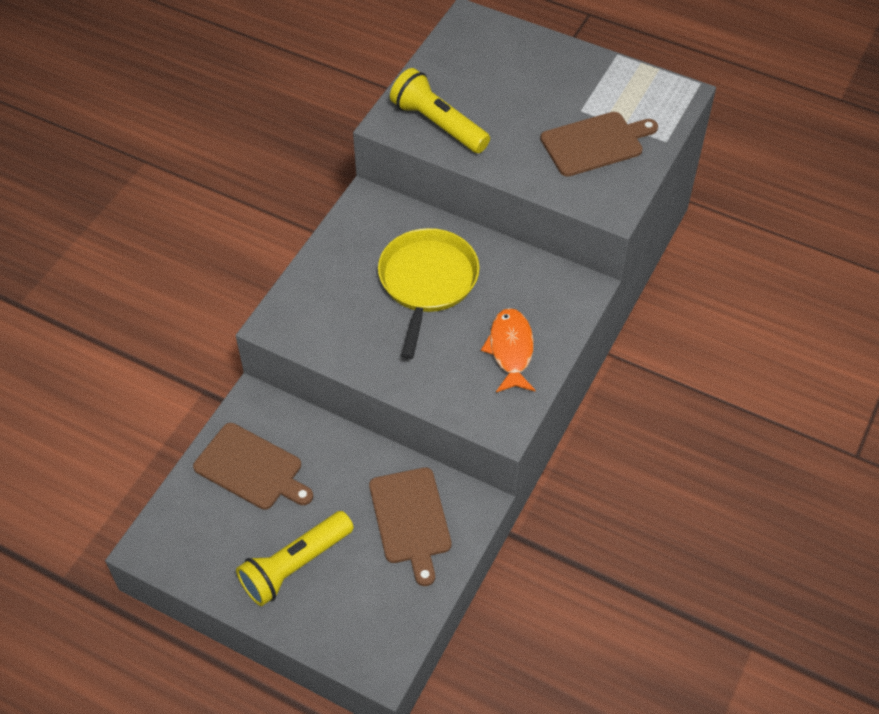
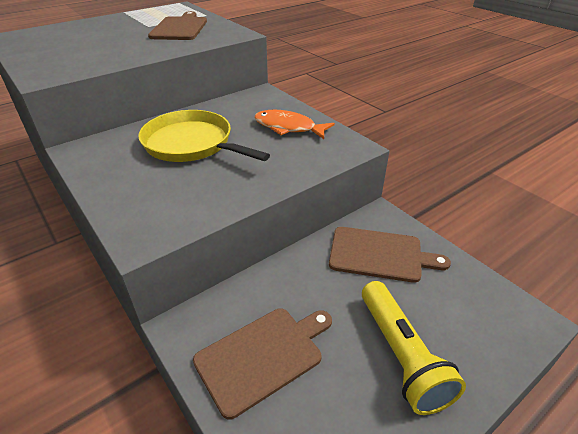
camera: 65 degrees left, 15 degrees down
(438, 124) = (79, 62): yellow flashlight -> none

